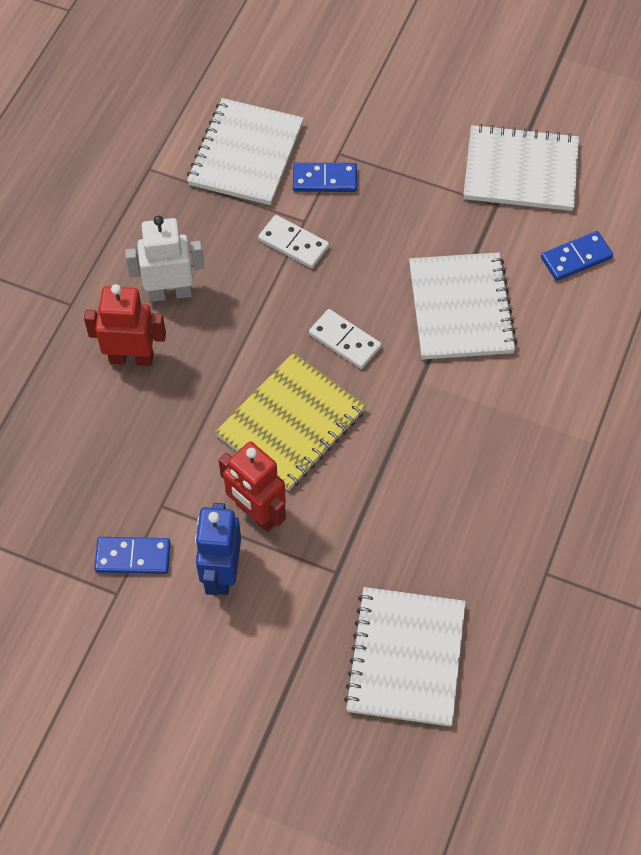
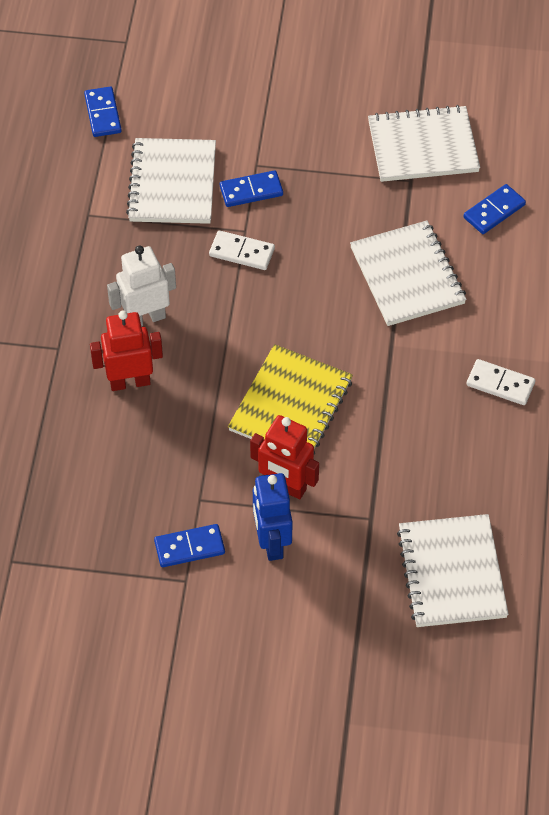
camera: 15 degrees left, 5 degrees down
(199, 66) = (102, 114): none -> blue domino
(345, 340) = (315, 325): white domino -> white domino (500, 384)

